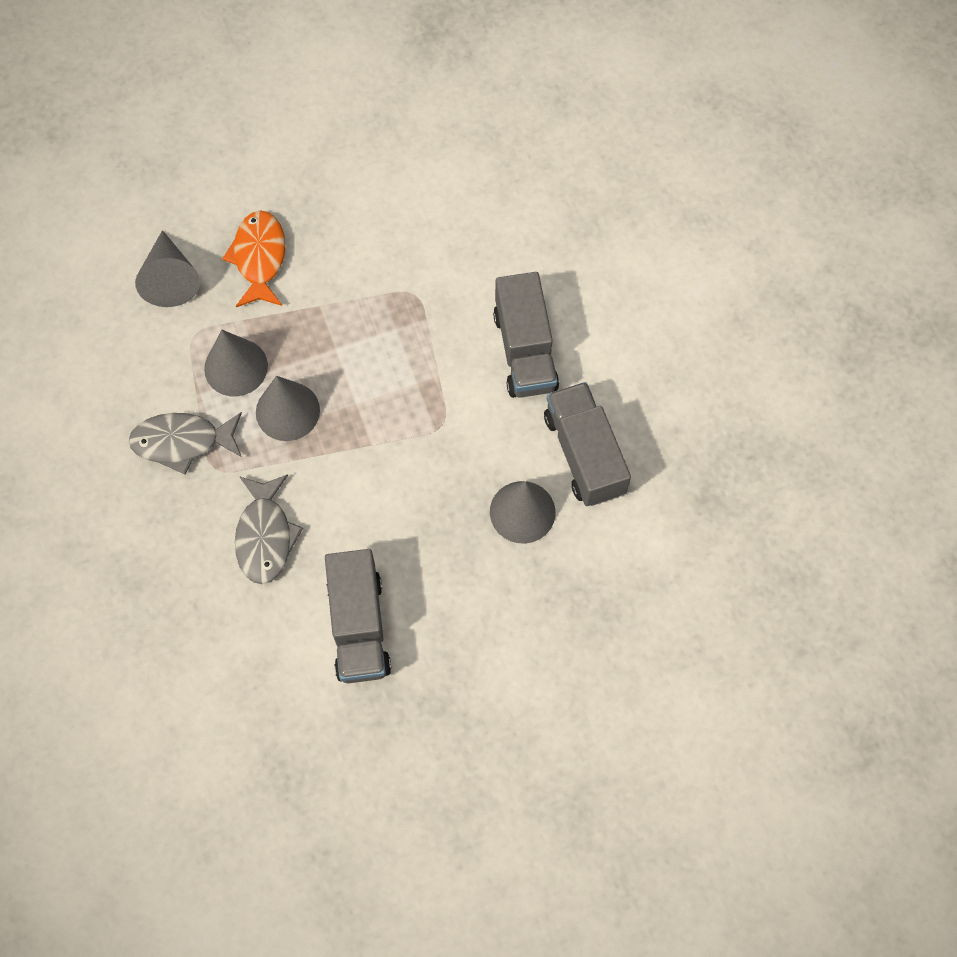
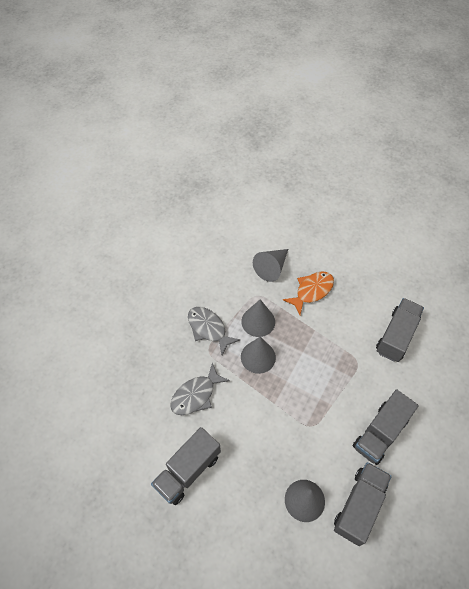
camera: 50 degrees right, 10 degrees down
(424, 214) = (396, 336): none -> grey truck

